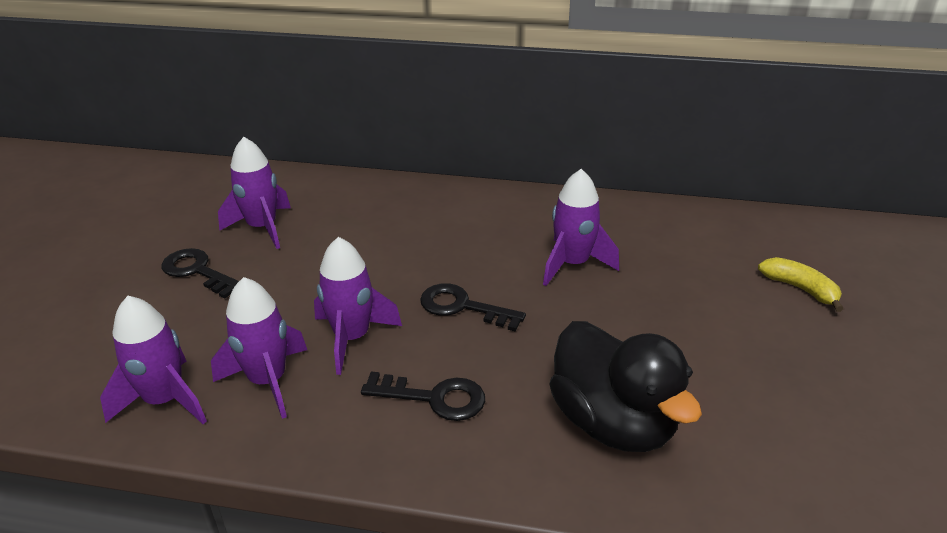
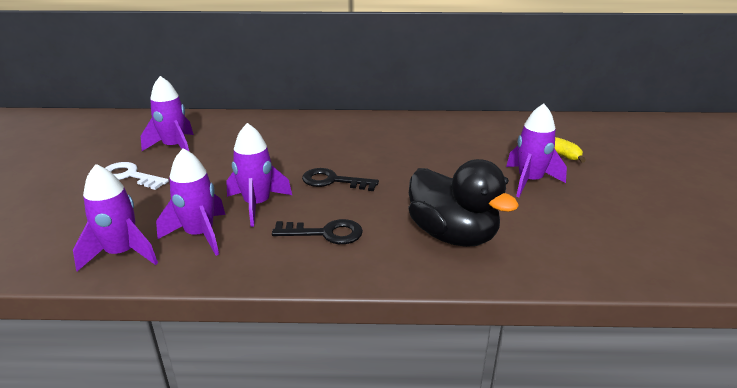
camera: 10 degrees left, 5 degrees down
(198, 271) = (130, 176): black key -> white key
(572, 264) = (403, 152): purple rocket -> purple rocket (529, 181)

